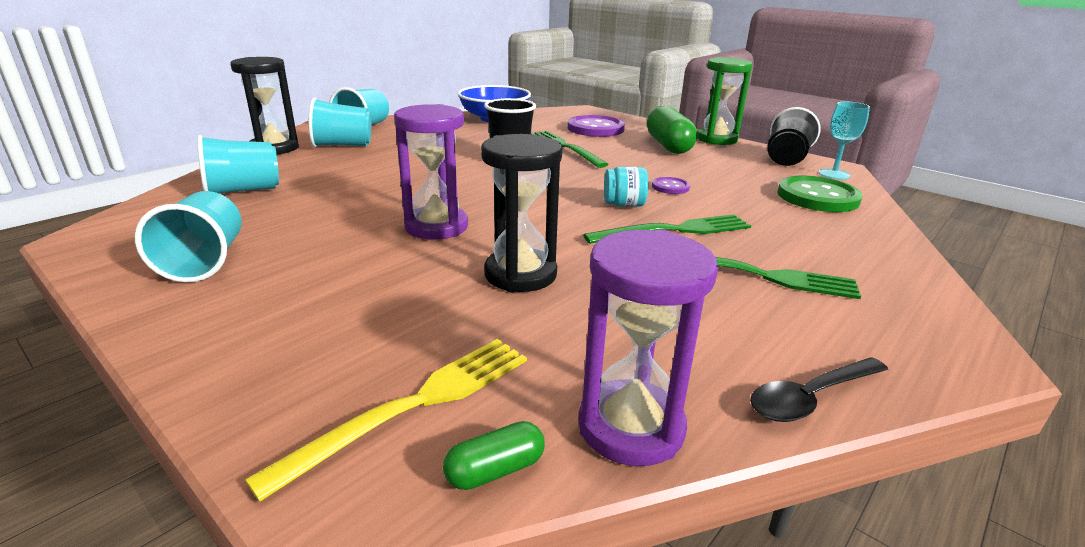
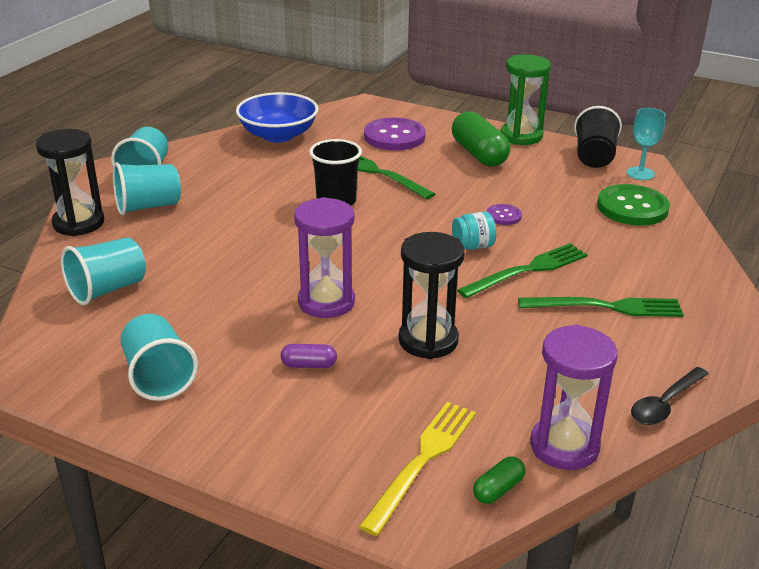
camera: 15 degrees left, 5 degrees up
(368, 276) = (309, 365): none -> purple capsule

